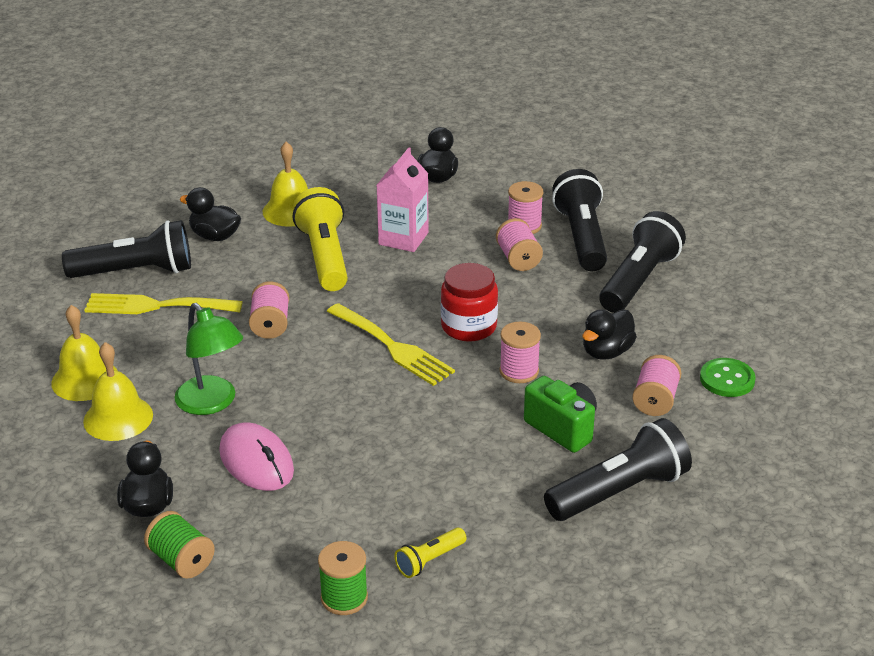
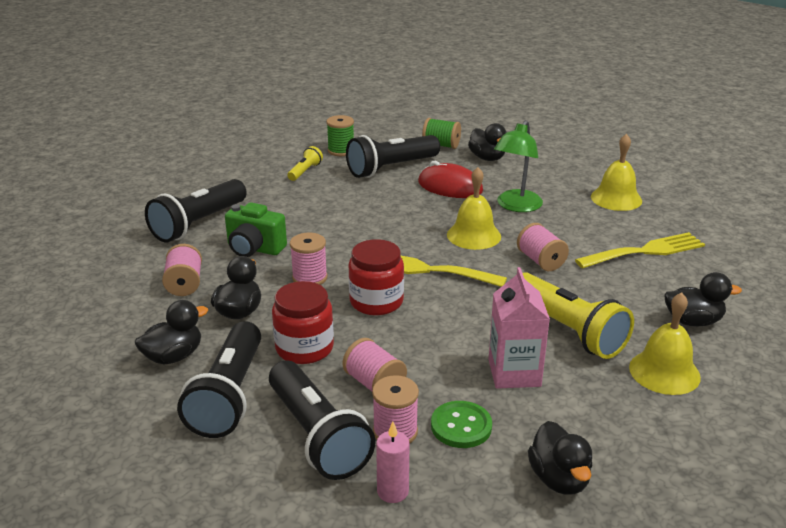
camera: 155 degrees right, 5 degrees down
(118, 418) = (563, 186): yellow bell -> yellow bell (473, 235)
(136, 272) = (703, 271): black flashlight -> black flashlight (391, 168)
(212, 403) = (516, 206): green lamp -> green lamp turned 90 degrees counterclockwise
(256, 461) = (450, 187): pink mouse -> red mouse
(548, 197) = (392, 491): none -> pink candle
(560, 301) = (304, 348): none -> red jar
(679, 324) = (174, 356): none -> black duck
(727, 379) = (121, 316): green button -> green button (461, 426)

